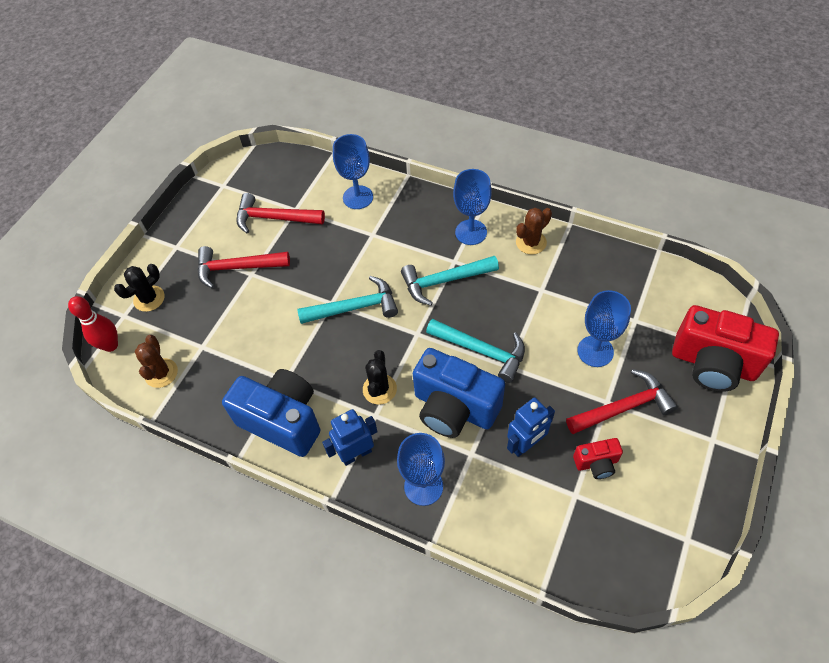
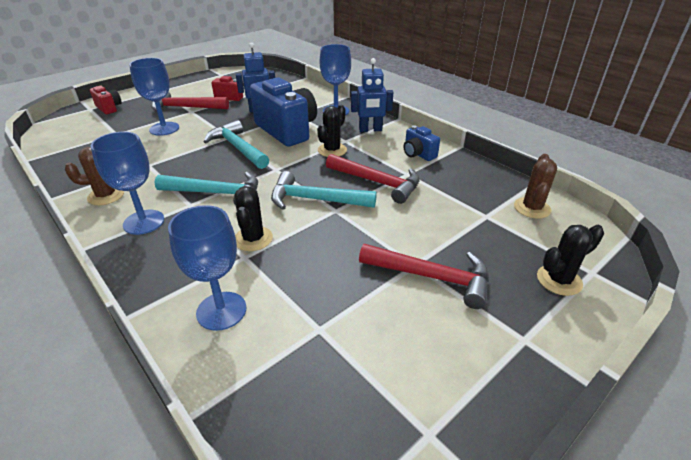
camera: 160 degrees left, 20 degrees down
(111, 345) = (600, 246): red bowling pin -> none
(274, 218) = (357, 326): red hammer -> red hammer (377, 182)
(282, 421) = (418, 154): blue camera -> blue camera, size x0.48
(377, 250) = (253, 239): none -> black cactus
(713, 364) = (109, 108): red camera -> red camera, size x0.48

